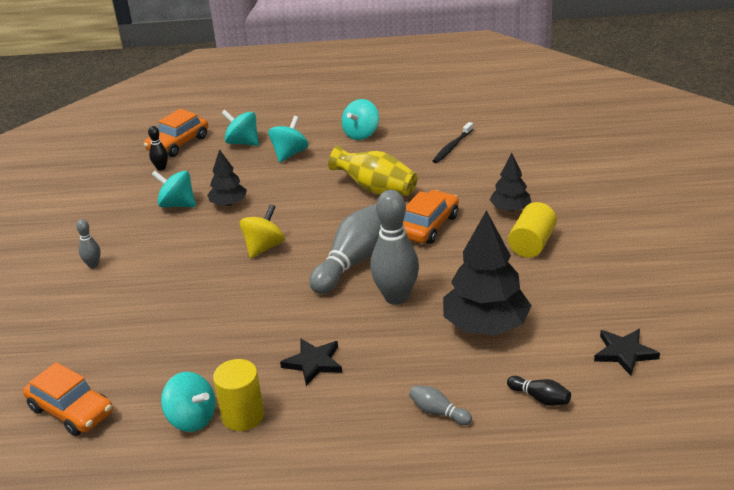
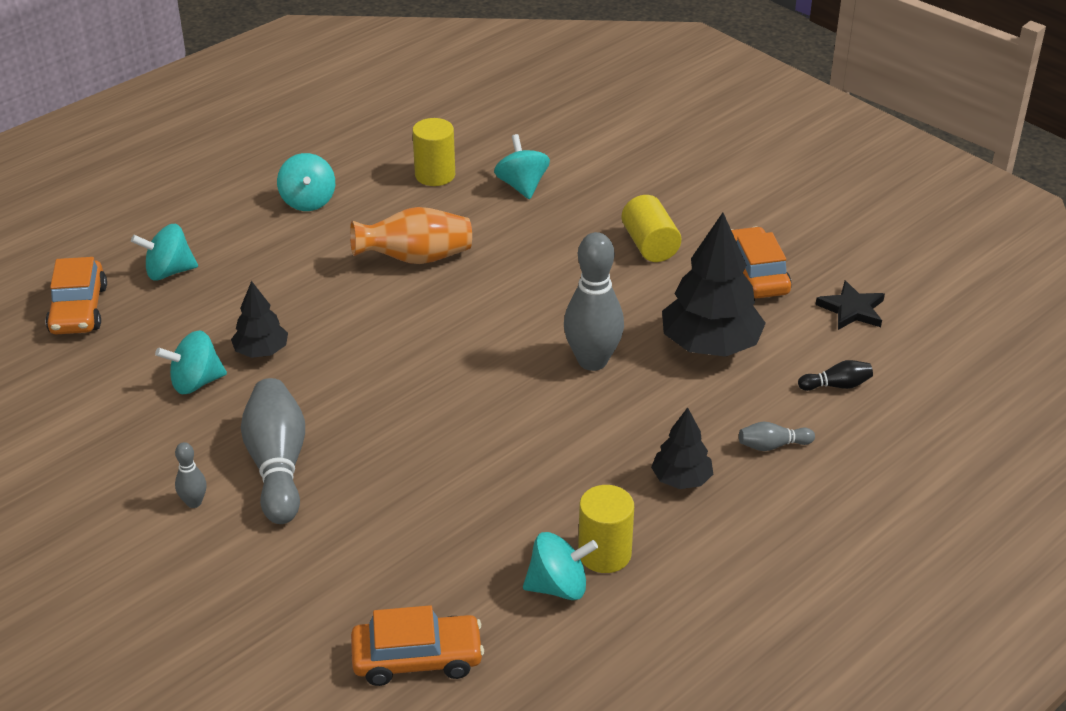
camera: 45 degrees left, 5 degrees up
(161, 168) = (102, 349): black bowling pin -> none
(264, 247) = (379, 379): yellow spinning top -> none
(289, 154) = (252, 260): turquoise spinning top -> turquoise spinning top (522, 186)
(313, 363) = (602, 466): black star -> none
(352, 262) = (499, 348): grey bowling pin -> grey bowling pin (277, 465)
(376, 189) = (415, 258): yellow vase -> orange vase
(428, 226) = (525, 273): orange car -> orange car (755, 274)
(452, 147) = (435, 175): black toothbrush -> yellow cylinder
(510, 209) = (583, 218): black tree -> black tree (681, 479)

